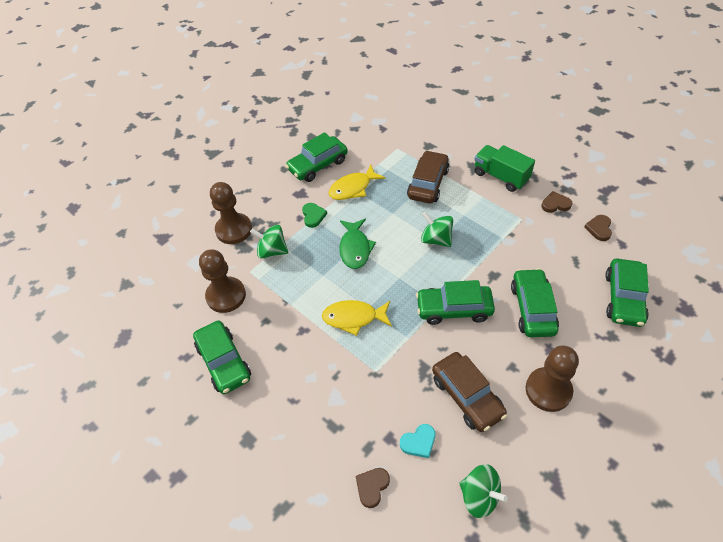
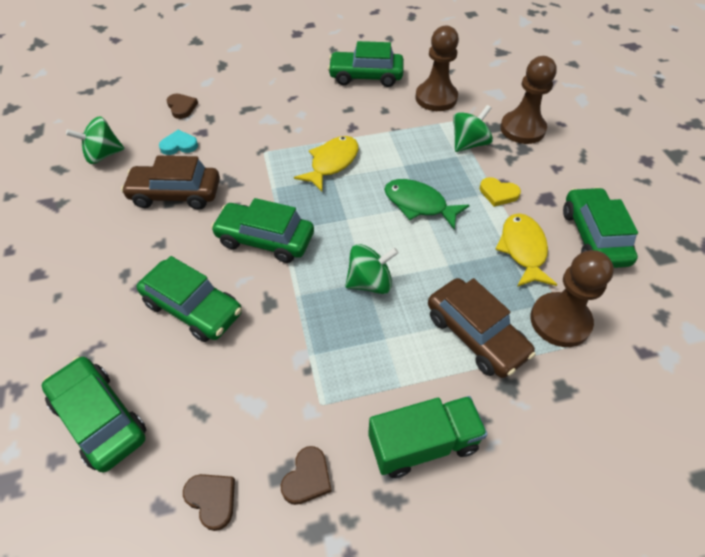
camera: 120 degrees right, 0 degrees up
(313, 216) = (498, 193): green heart -> yellow heart
(419, 442) = (179, 145): turquoise heart -> turquoise heart turned 75 degrees clockwise
(454, 309) = (265, 239): green car -> green car turned 105 degrees counterclockwise
(548, 390) = (110, 254): brown pawn -> brown pawn (560, 321)

